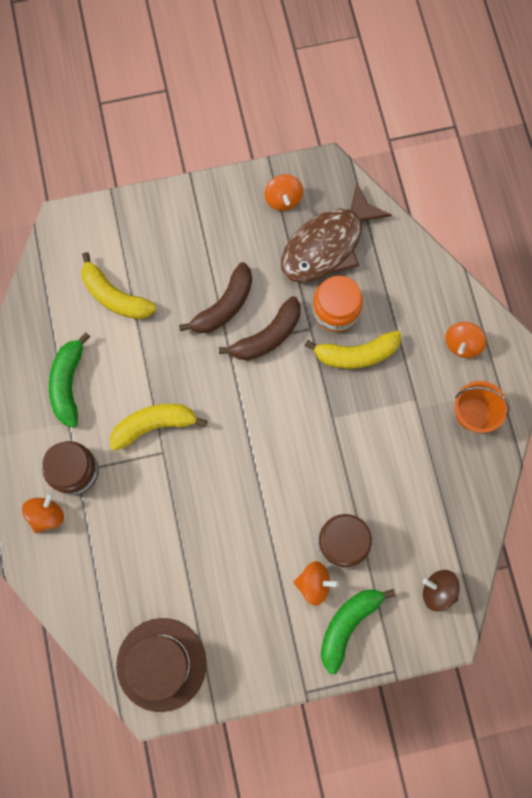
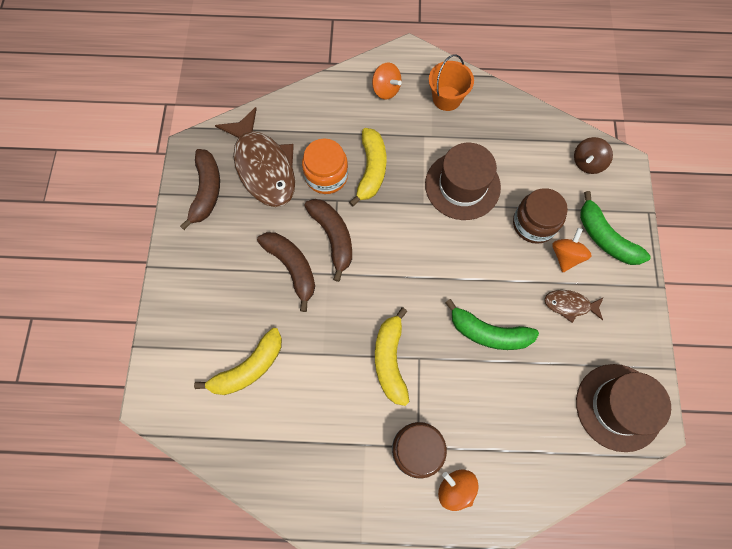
camera: 75 degrees left, 5 degrees down
(68, 383) = (325, 436): green banana -> green banana (488, 333)
(258, 596) = (569, 305): none -> brown fish
(283, 199) = (206, 191): orange spinning top -> brown banana
(366, 455) = (462, 185): none -> brown hat

